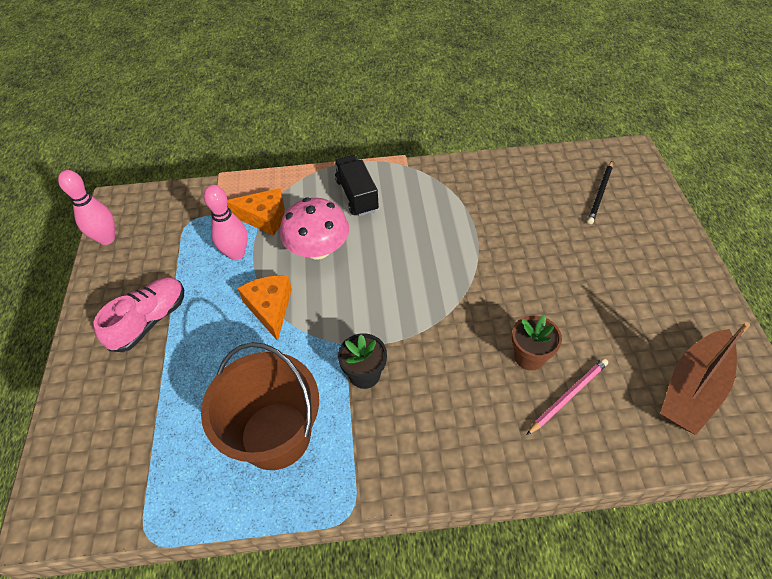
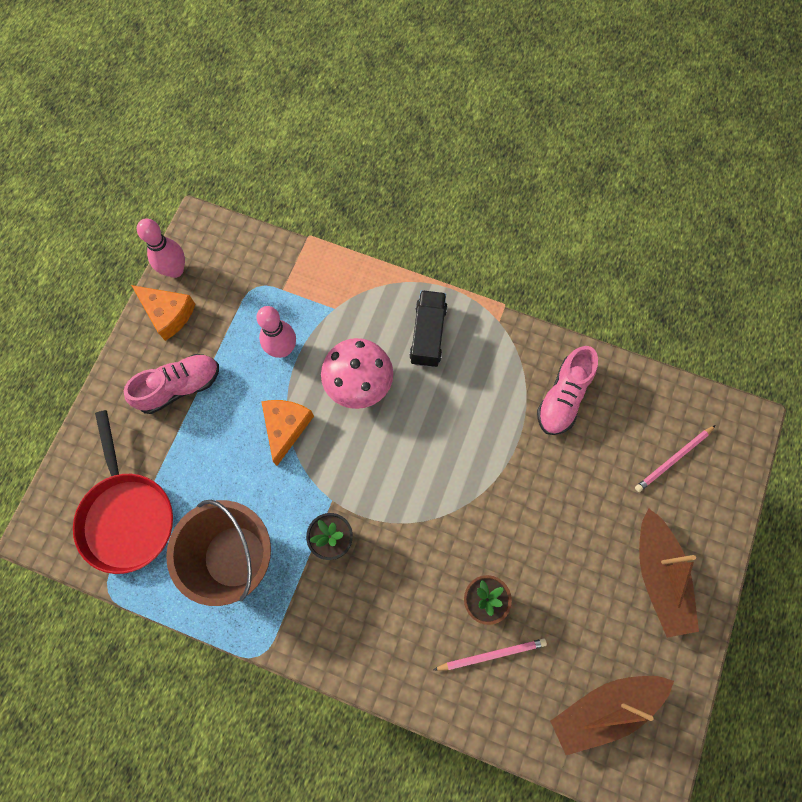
camera: 25 degrees right, 20 degrees up
(141, 454) = (127, 516): none -> red pan
(264, 217) = (326, 317): orange cheese -> orange cheese (168, 314)
(490, 191) = (563, 397): none -> pink shoe
(600, 194) = (673, 459): black pencil -> pink pencil
(653, 271) = (659, 576): none -> brown boat

